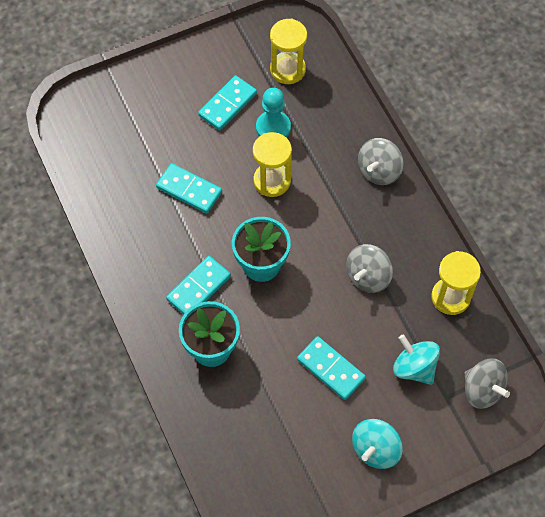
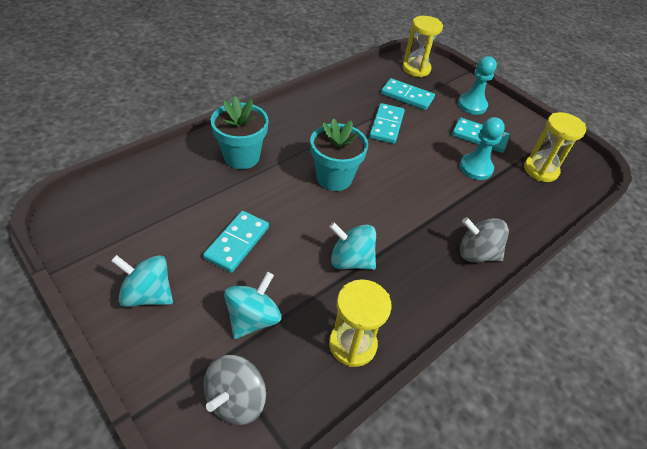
camera: 70 degrees right, 15 degrees down
(172, 89) = (472, 105): none -> turquoise pawn
(198, 288) = (297, 142): turquoise domino -> turquoise domino (407, 96)
(272, 181) = (421, 174): yellow hourglass -> yellow hourglass (416, 69)
(368, 276) = (350, 260): grey spinning top -> turquoise spinning top

